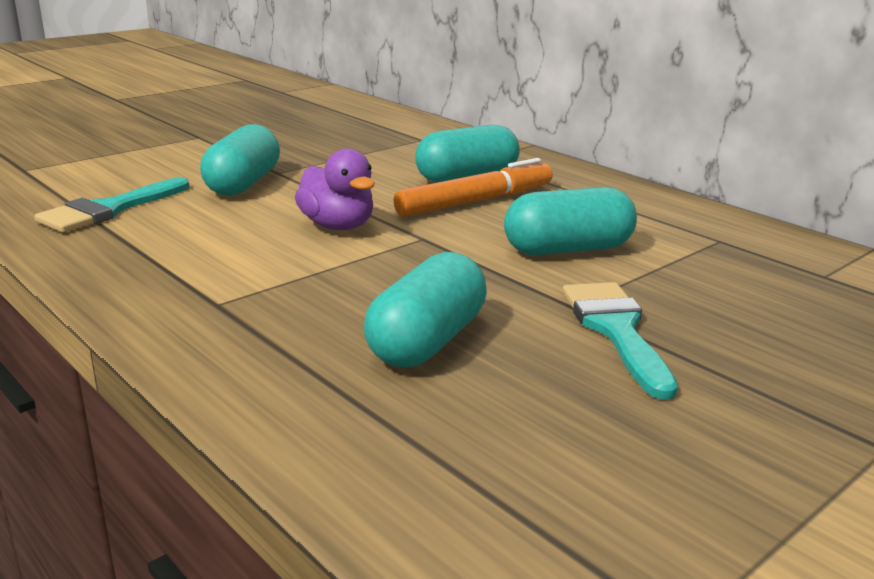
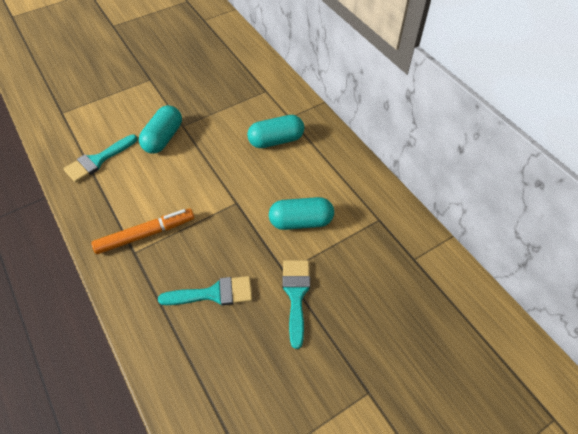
camera: 10 degrees right, 30 degrees up
(337, 226) = (199, 187): purple duck -> none
(427, 341) = (214, 293): turquoise capsule -> turquoise brush
(475, 201) = (272, 167): orange marker -> orange marker (145, 234)

